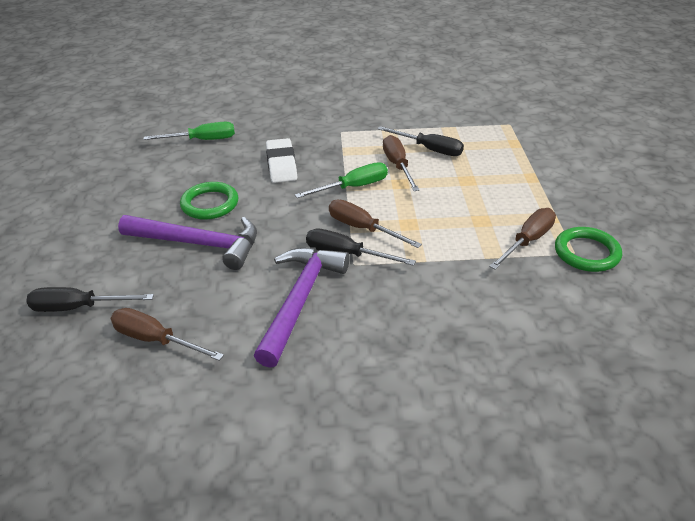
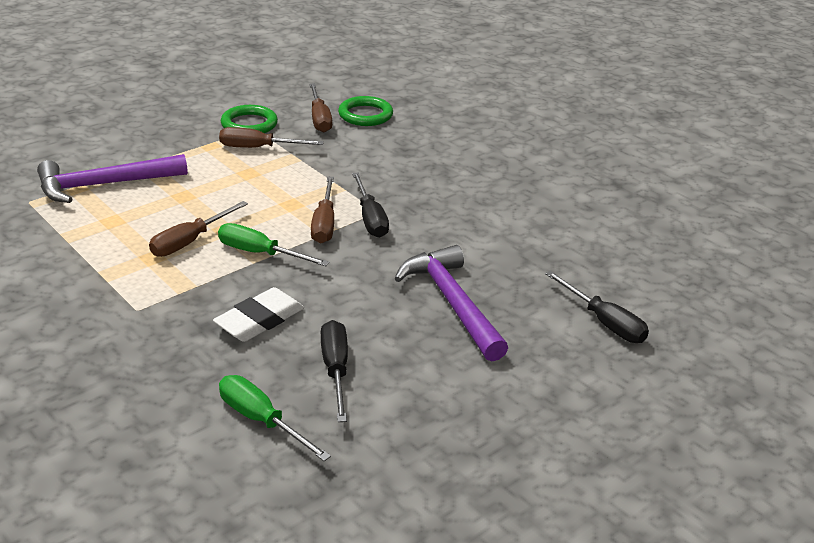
camera: 130 degrees left, 5 degrees down
(155, 340) = (571, 262): brown screwdriver -> brown screwdriver (319, 119)
(210, 204) = (387, 331): green ring -> green ring (365, 115)
(300, 300) = (449, 218): purple hammer -> purple hammer (104, 185)
(429, 149) = (135, 233): black screwdriver -> black screwdriver (335, 369)

